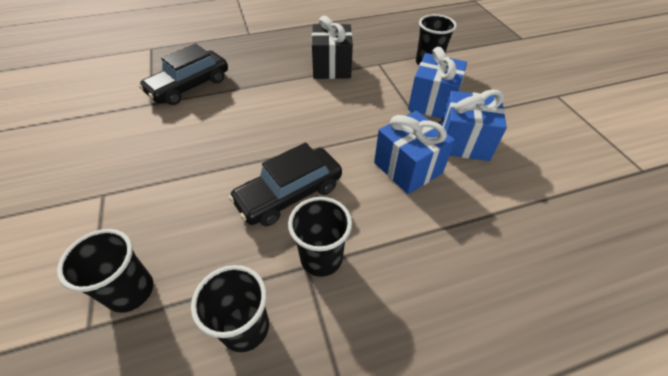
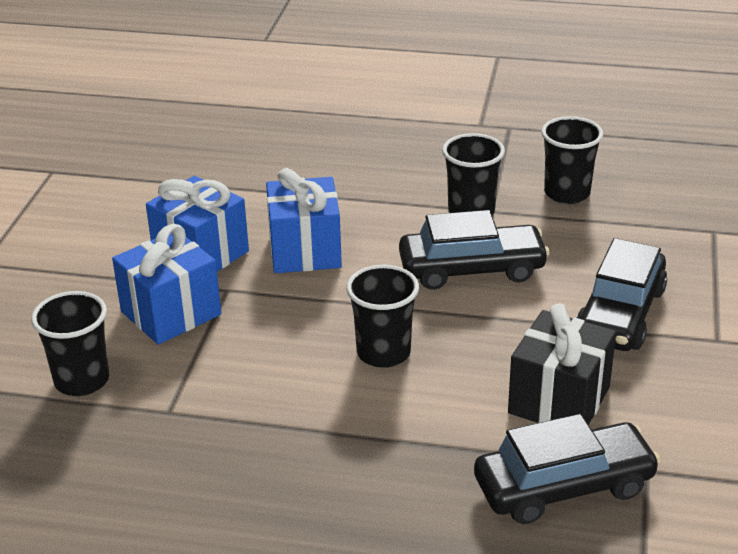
camera: 150 degrees left, 15 degrees down
(131, 291) = (673, 243): black cup -> black cup (383, 353)
(173, 193) = (620, 314): none -> black car
(331, 67) = (263, 434): black gift -> black gift (559, 400)

